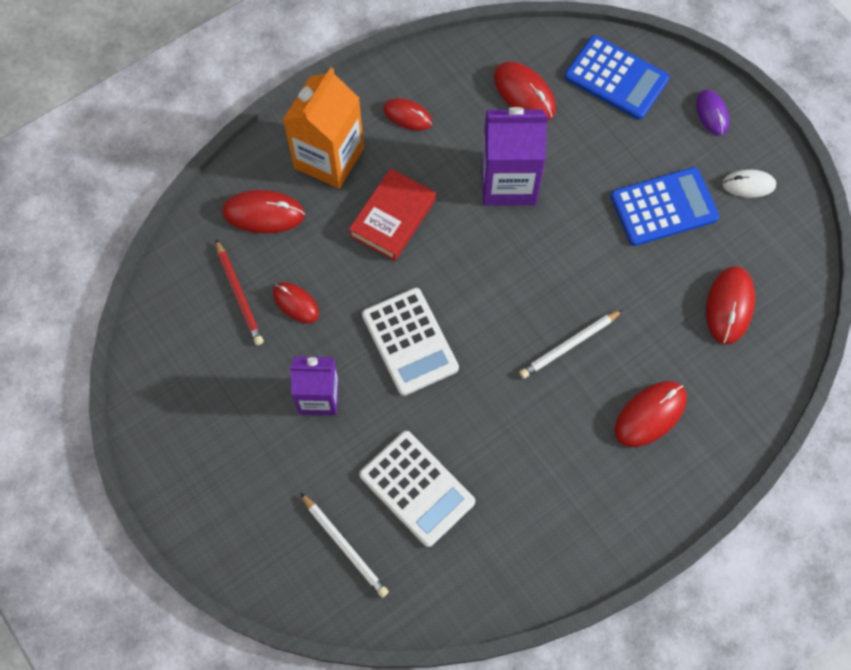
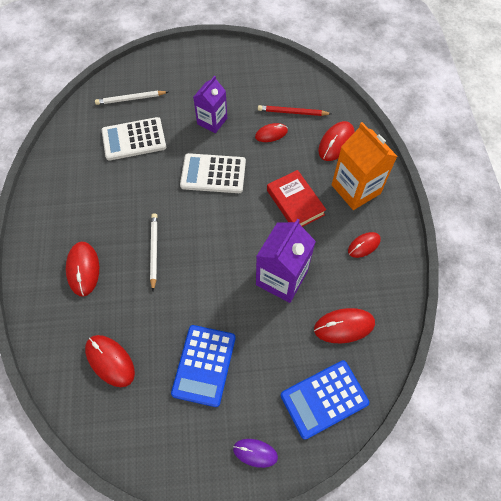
camera: 120 degrees right, 5 degrees down
(748, 185) = (183, 439): white mouse -> none

